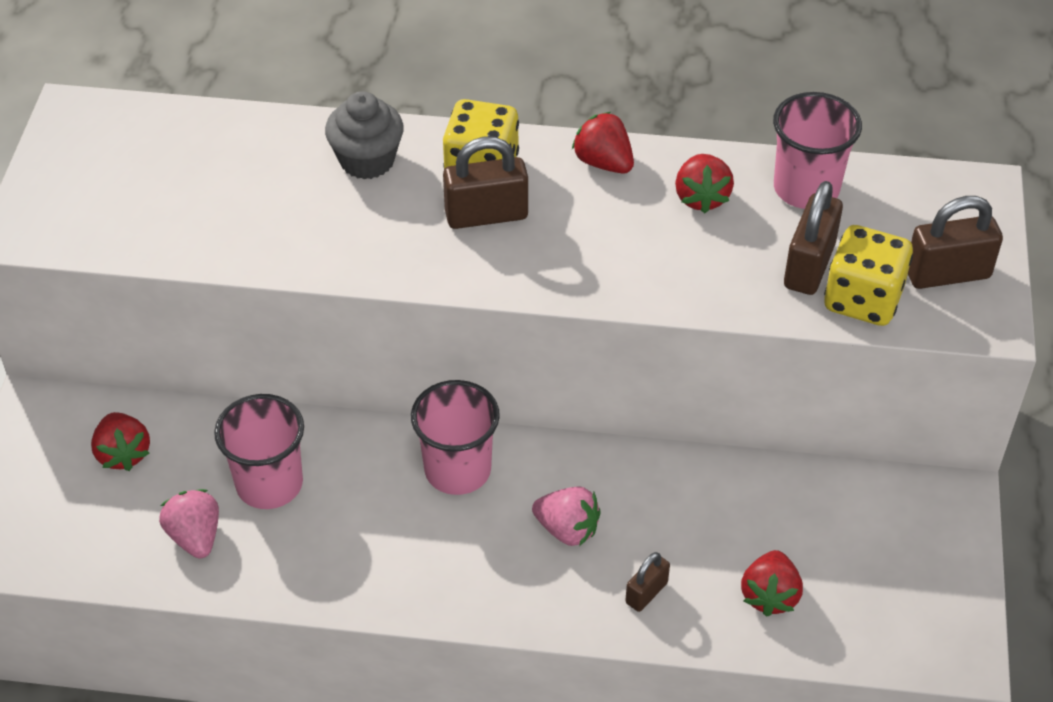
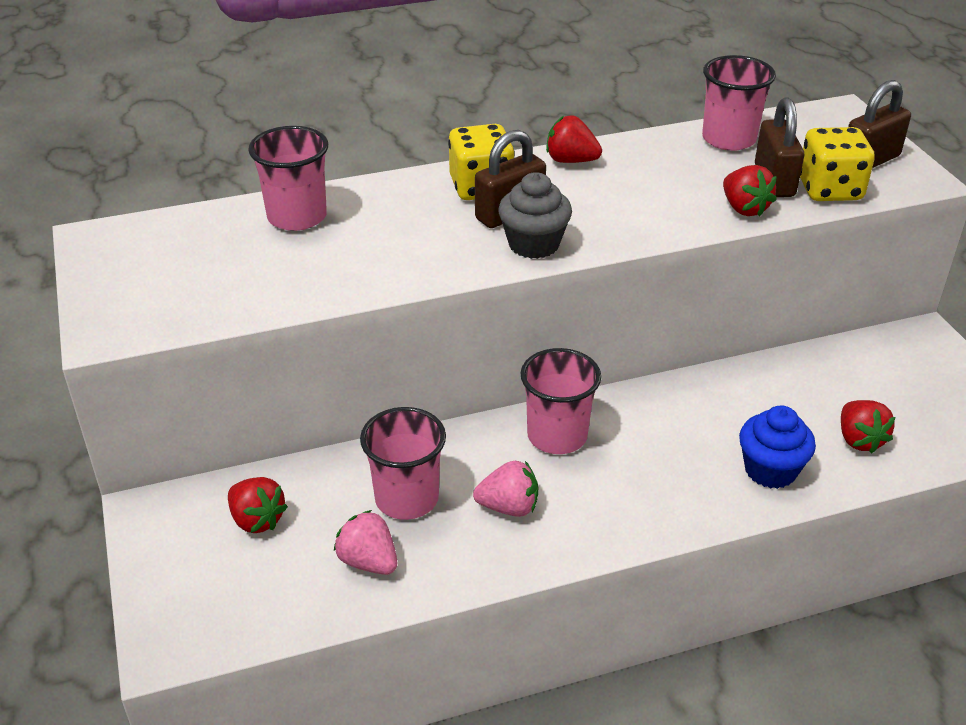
camera: 25 degrees left, 10 degrees down
(273, 148) = (297, 217): none -> pink cup
(367, 160) = (383, 205): grey cupcake -> grey cupcake (534, 244)
(567, 529) = (675, 448): pink strawberry -> pink strawberry (509, 507)
(646, 593) = (770, 470): brown padlock -> blue cupcake
(701, 198) = (661, 162): red strawberry -> red strawberry (744, 208)

